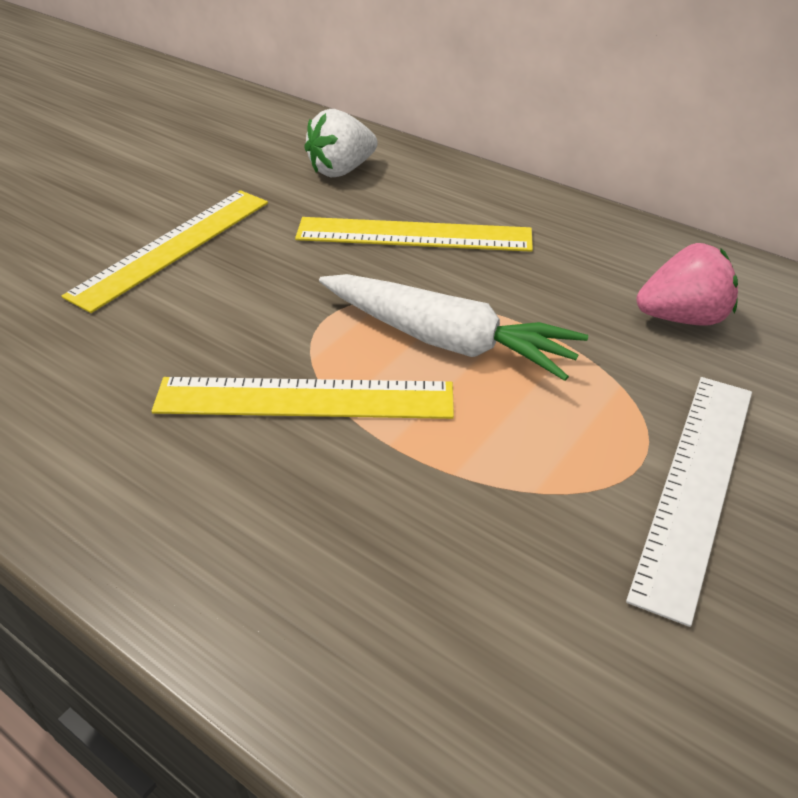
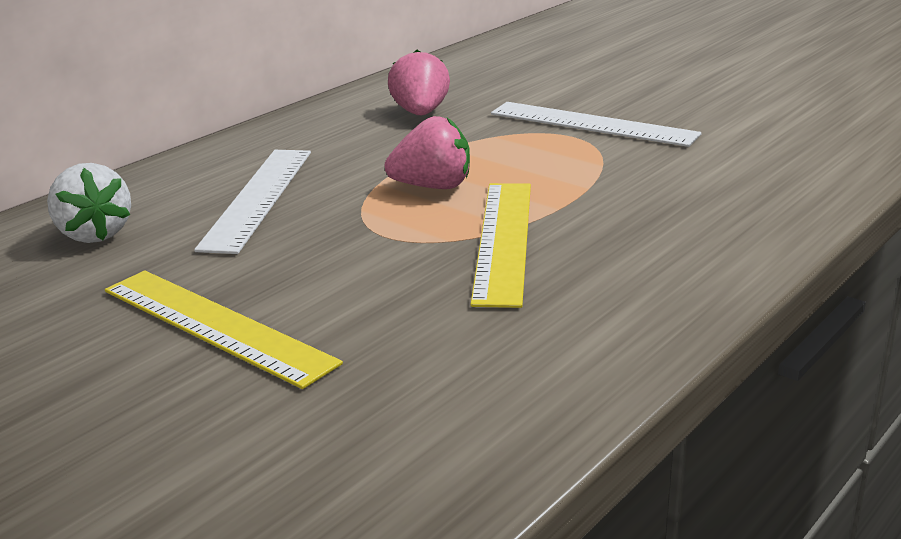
camera: 85 degrees left, 15 degrees down
(414, 234) = (257, 198): yellow ruler -> white ruler
(447, 341) = (433, 187): white carrot -> pink strawberry

